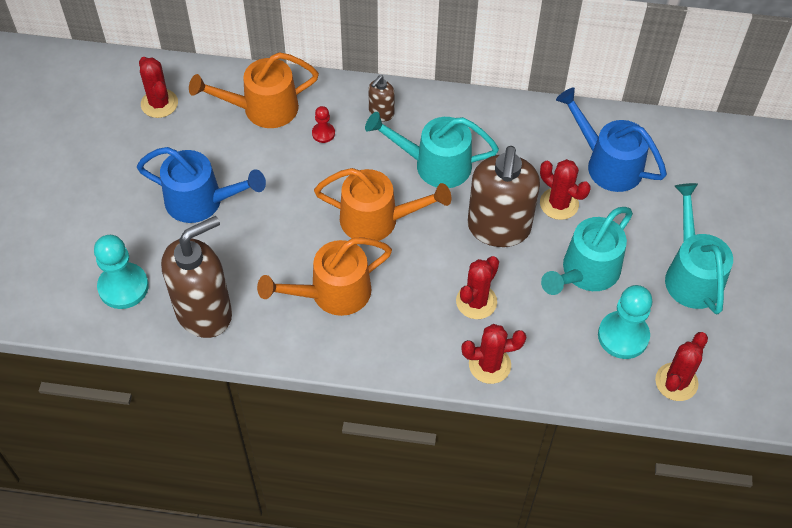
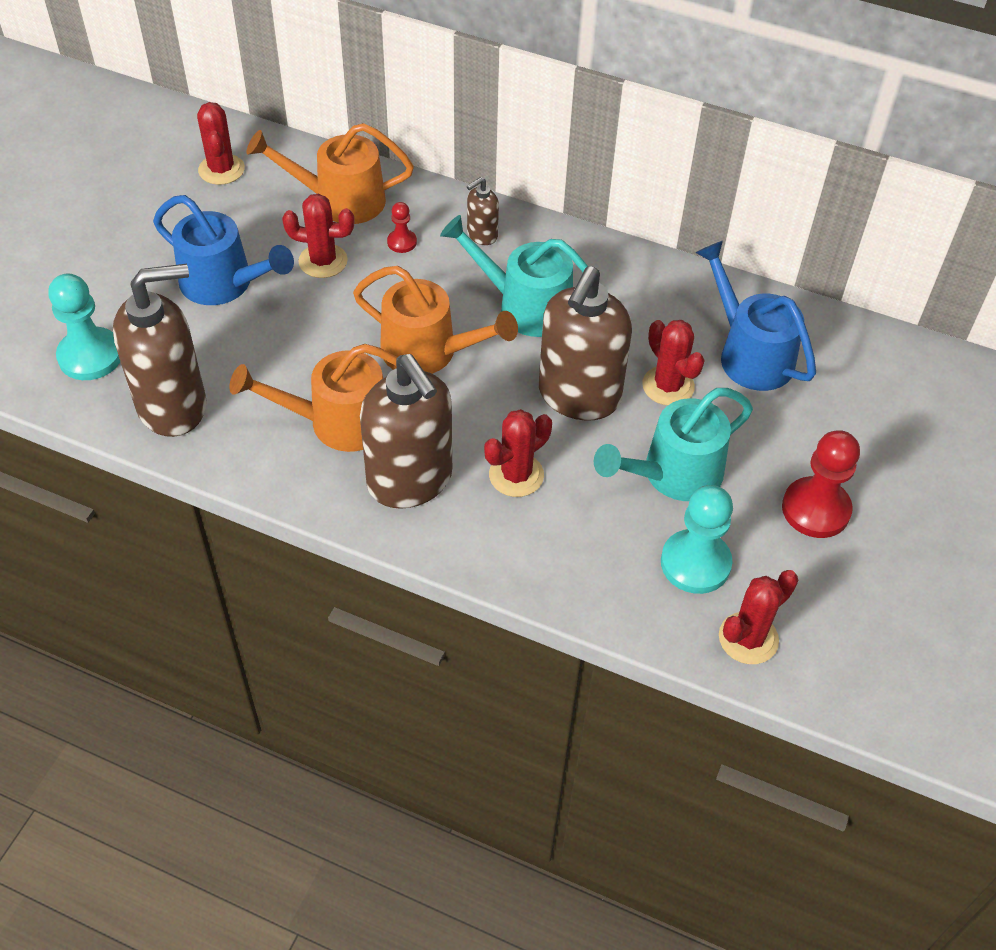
camera: 15 degrees right, 5 degrees down
(402, 326) = (410, 481): none -> brown soap dispenser
(489, 365) = (504, 554): red cactus -> red cactus (323, 261)
(691, 274) = (815, 509): turquoise watering can -> red pawn

